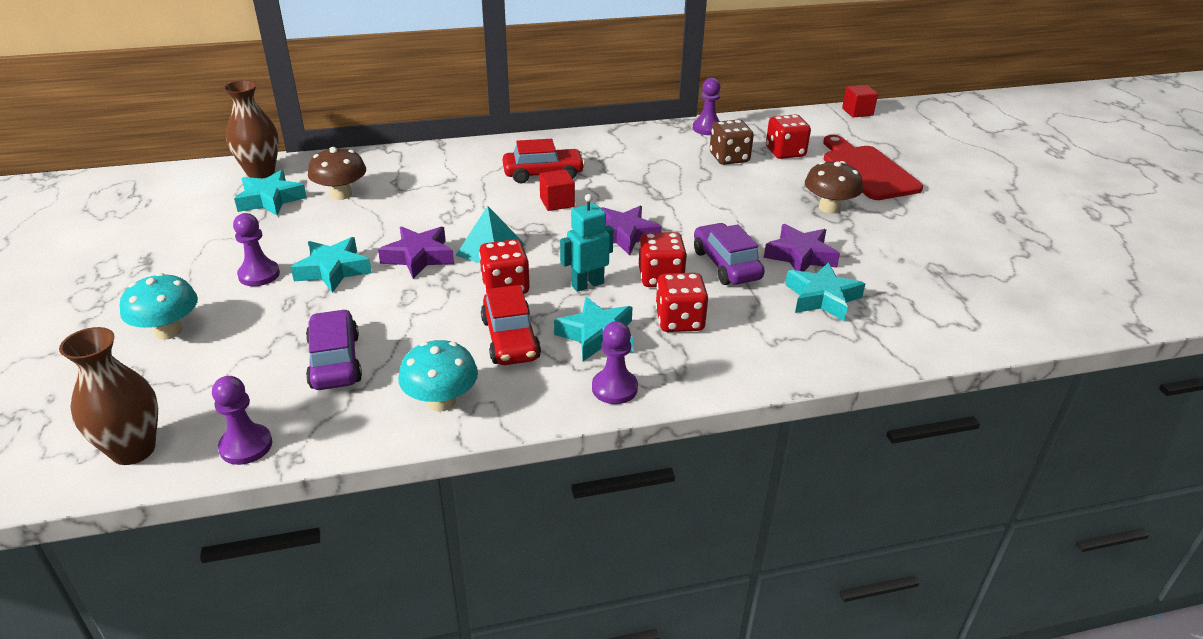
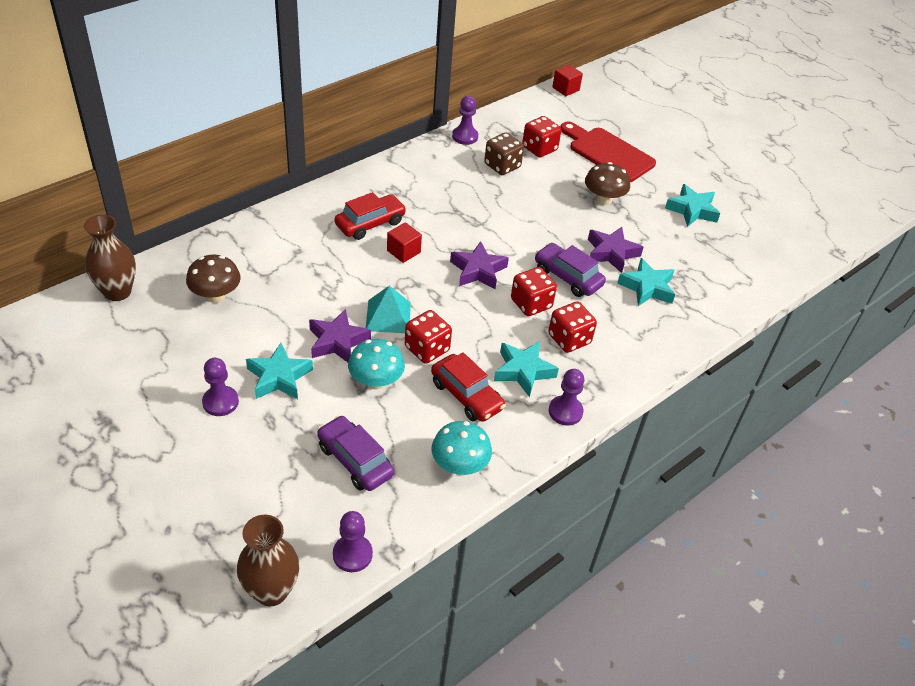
camera: 30 degrees left, 10 degrees up
(168, 331) = (196, 482): turquoise mushroom -> turquoise mushroom (376, 381)
(270, 200) = (156, 320): turquoise star -> turquoise star (692, 210)
(587, 284) = (484, 327): turquoise robot -> none

